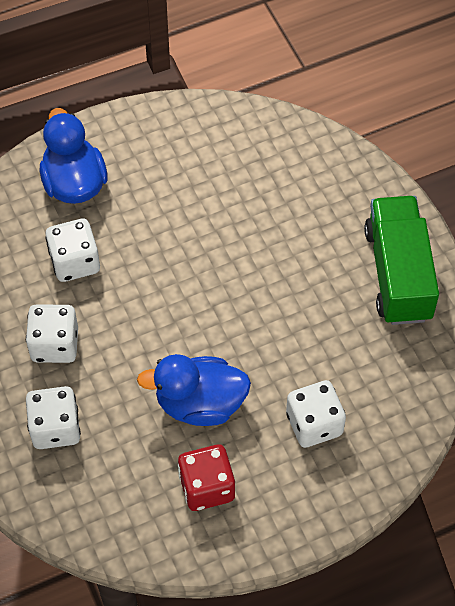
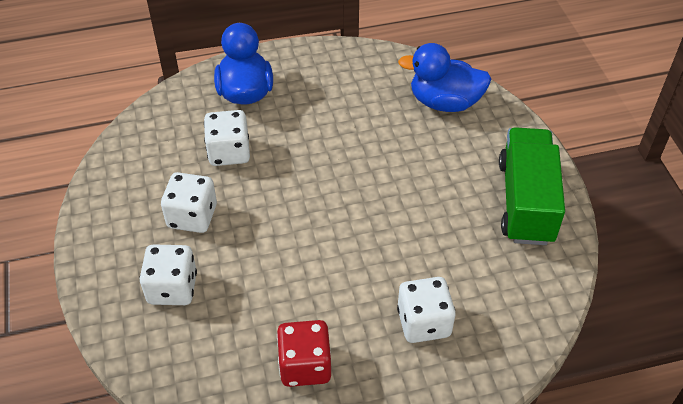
camera: 10 degrees right, 10 degrees down
(200, 403) = (315, 287): blue duck -> blue duck (444, 102)

